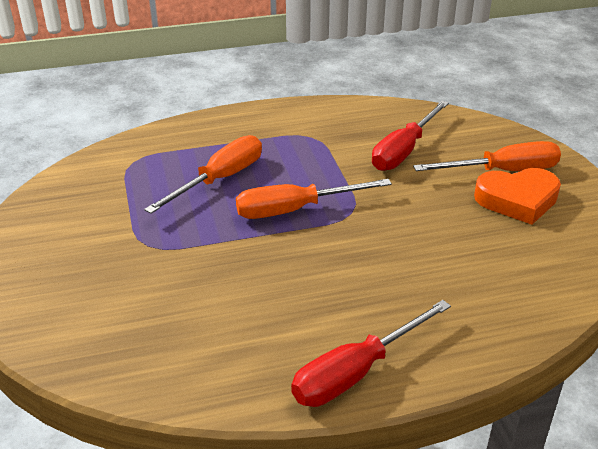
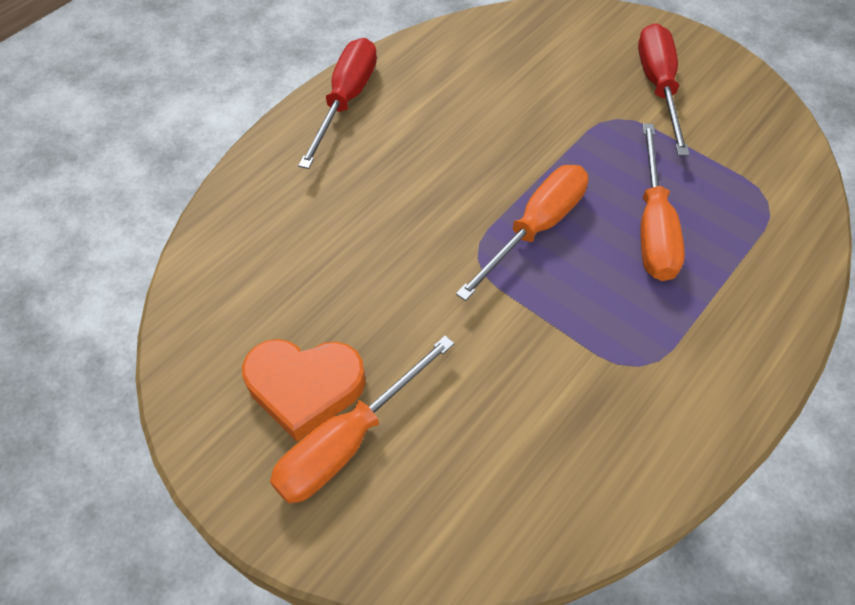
camera: 145 degrees right, 20 degrees up
(404, 151) = (502, 407): red screwdriver -> red screwdriver (658, 87)
(517, 200) = (304, 387): orange heart -> orange heart turned 135 degrees counterclockwise

